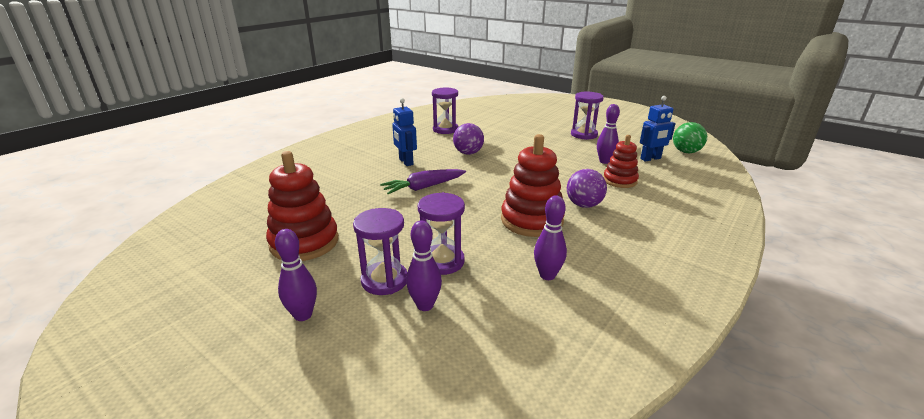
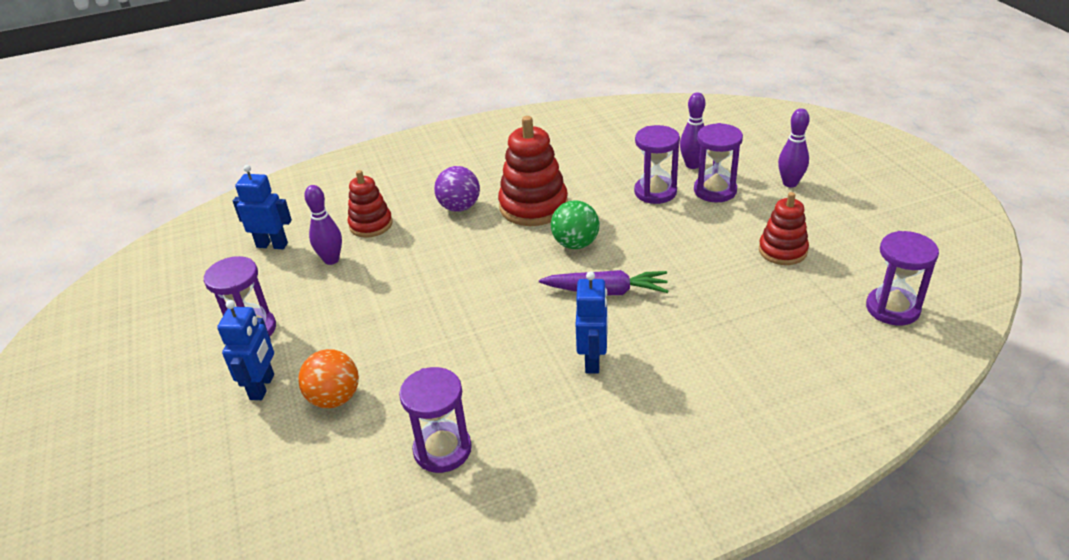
camera: 145 degrees left, 10 degrees up
(217, 225) = (892, 308): none -> purple hourglass
(304, 242) = (782, 250): red stacking toy -> red stacking toy, size x0.62
(468, 153) = (480, 348): purple ball -> none
(509, 129) = (334, 398): none -> orange ball
(543, 125) = (262, 387): none -> blue robot
(547, 275) = (581, 159): purple bowling pin -> none
(686, 152) = (209, 241): green ball -> green ball (575, 244)

